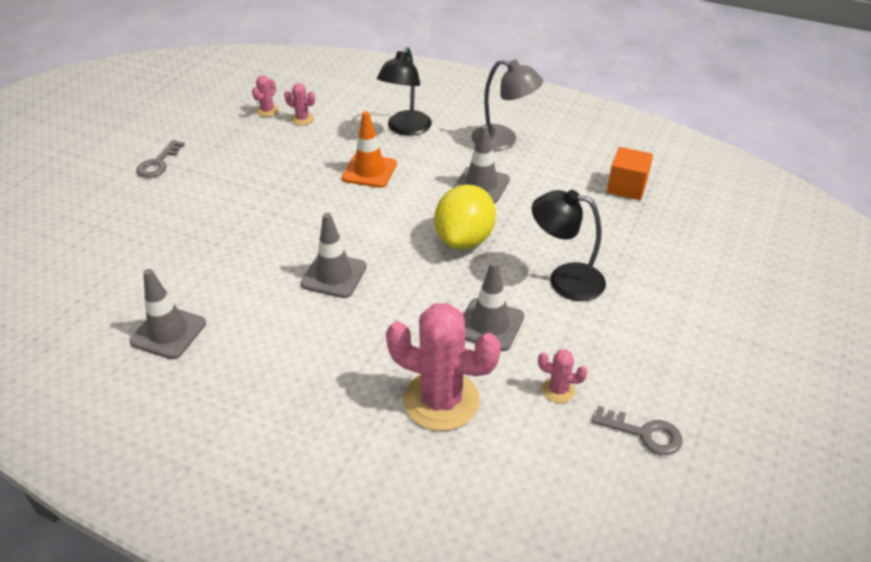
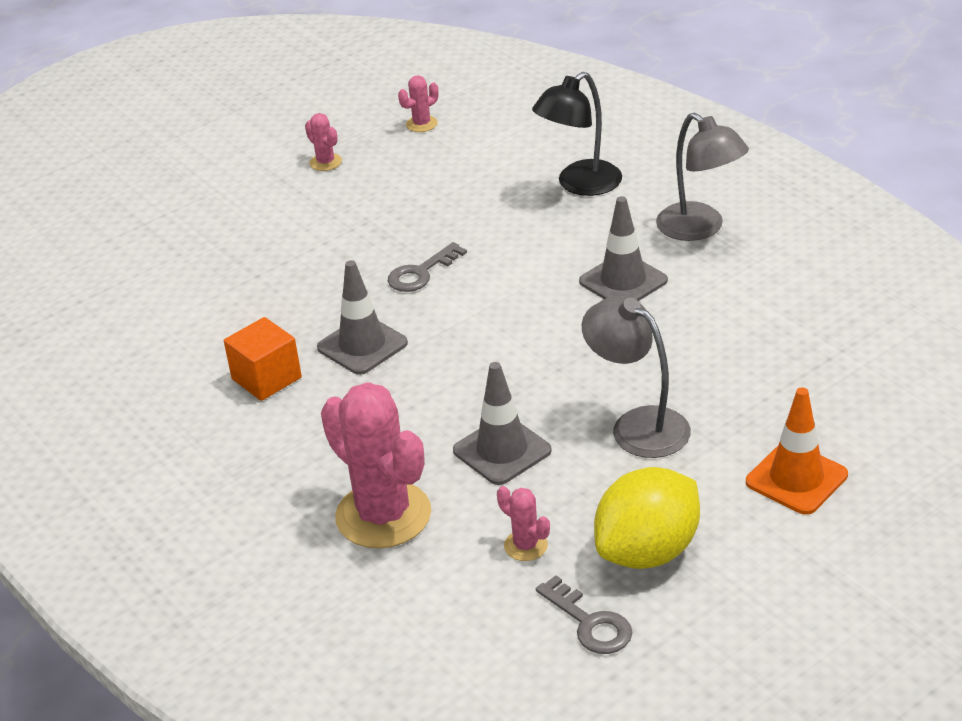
camera: 30 degrees right, 5 degrees down
(158, 163) = (253, 164): grey key -> grey key (421, 273)
(168, 332) = (147, 360): grey traffic cone -> none
(302, 119) = (457, 144): pink cactus -> pink cactus (325, 162)
(369, 171) = (493, 230): orange traffic cone -> orange traffic cone (796, 478)
(464, 239) = (548, 343): yellow lemon -> yellow lemon (648, 551)
(565, 279) = (638, 425): black lamp -> grey lamp
(626, 187) = (823, 331): orange cube -> orange cube (266, 378)

